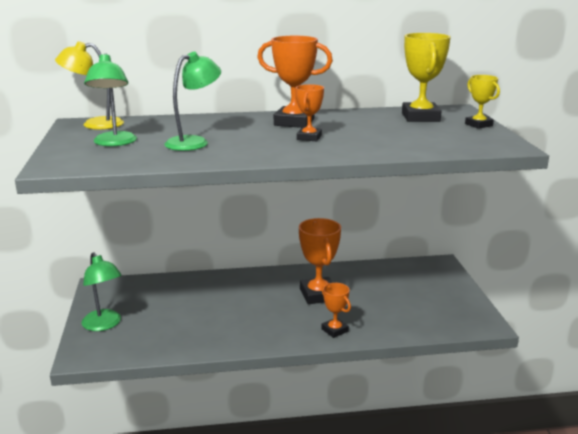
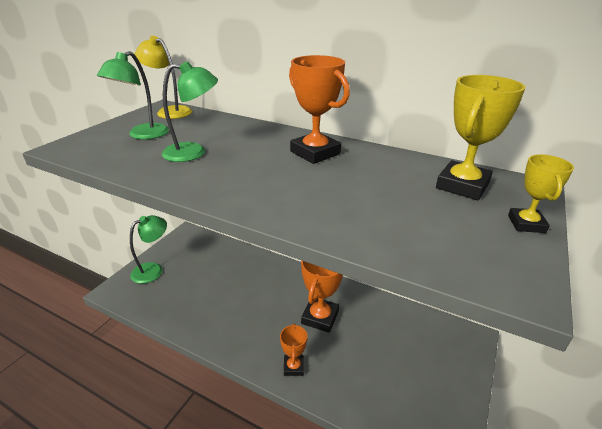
camera: 35 degrees right, 10 degrees up
(104, 325) = (153, 270): green lamp -> green lamp turned 135 degrees counterclockwise
(309, 137) = (294, 179): orange trophy -> none

